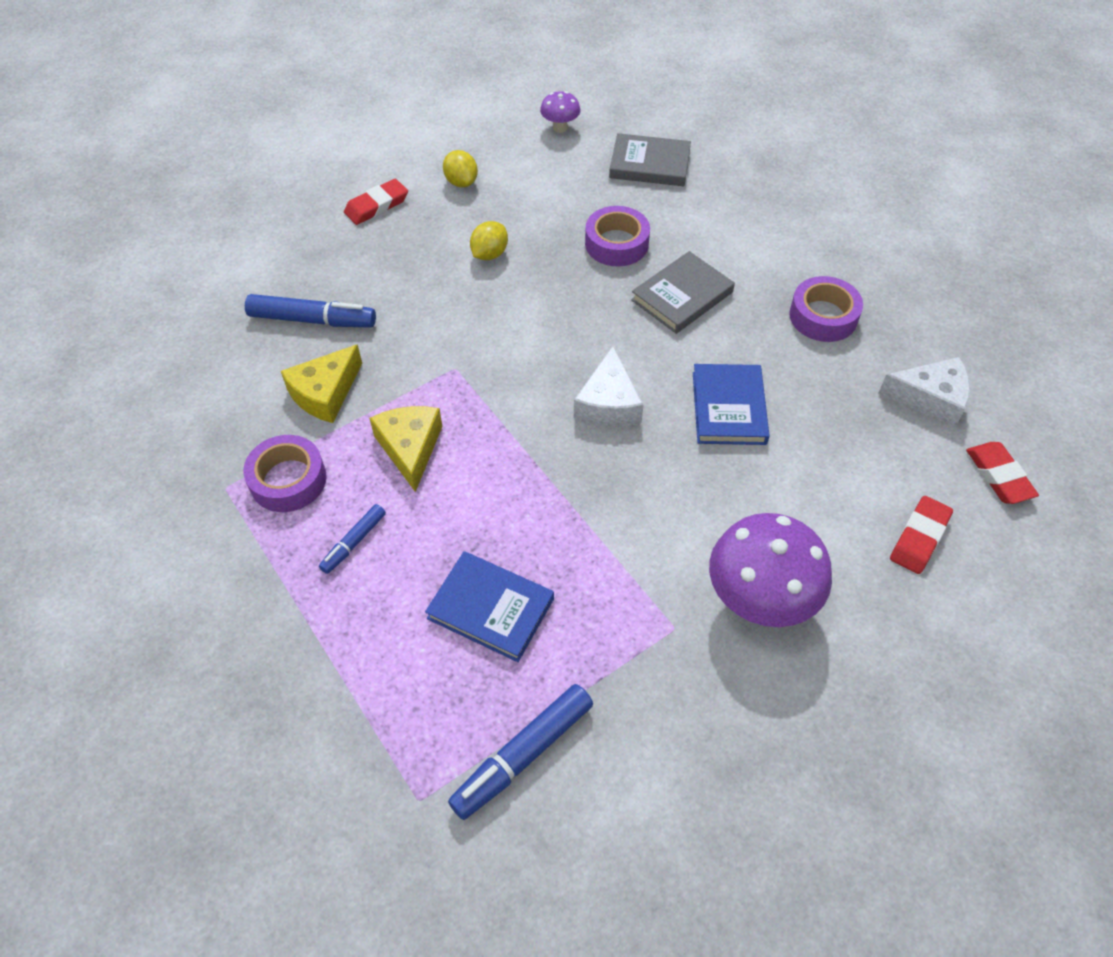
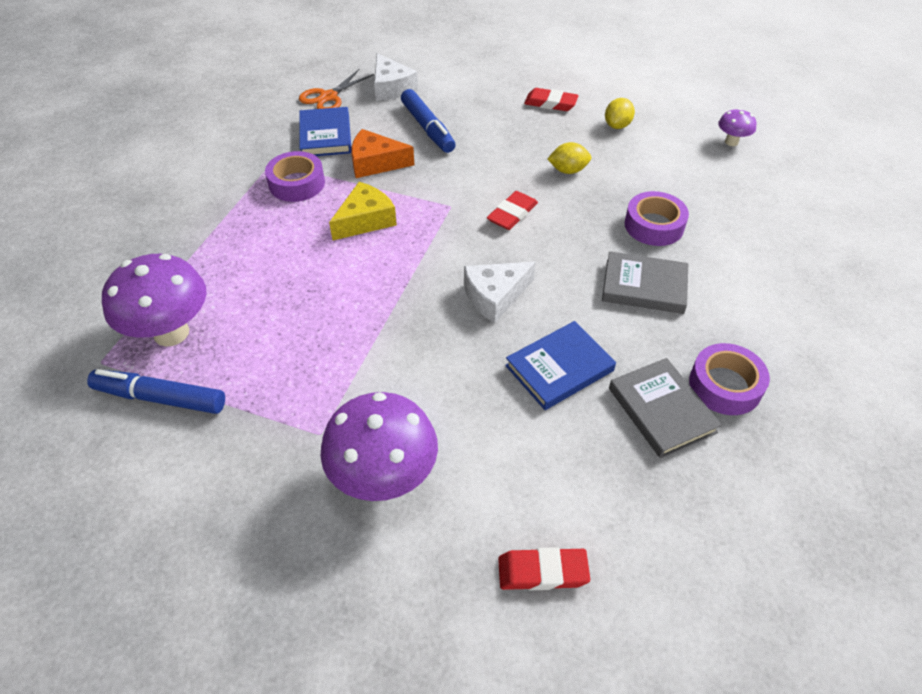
camera: 55 degrees right, 5 degrees down
(156, 375) = (328, 97): none -> orange scissors
(325, 393) = (375, 163): yellow cheese -> orange cheese
(354, 542) = (272, 234): blue marker -> none
(431, 707) = (171, 333): none -> purple mushroom
(491, 608) = (267, 323): blue book -> blue book (326, 135)
(649, 164) = (758, 203): grey book -> grey book (661, 410)
(930, 398) = (715, 511): white cheese -> white cheese (391, 87)
(999, 476) = (677, 613): red eraser -> red eraser (512, 214)

